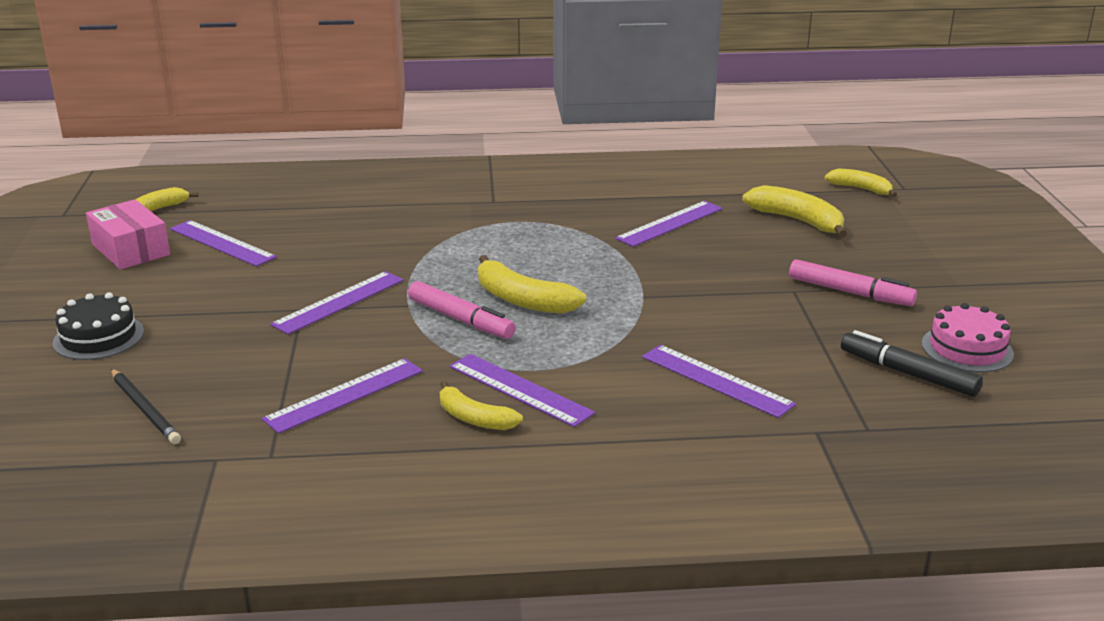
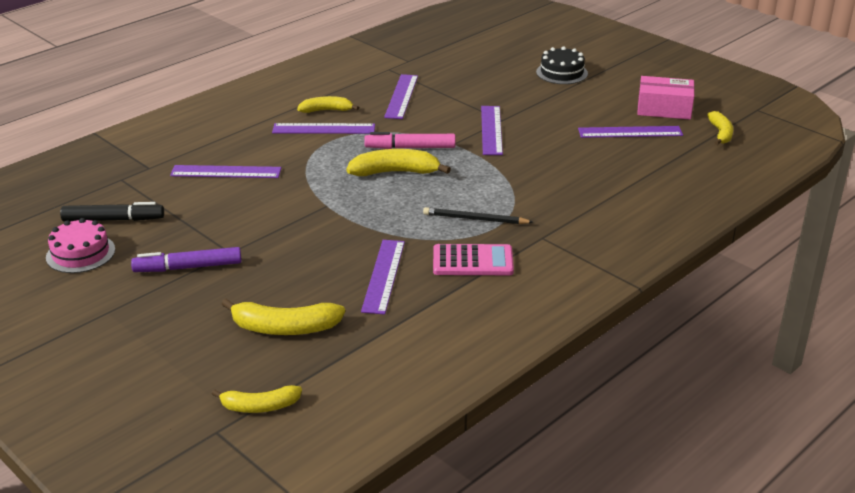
camera: 140 degrees right, 5 degrees up
(145, 409) = (473, 62): black pencil -> black pencil (475, 219)
(580, 207) = (473, 261): none -> pink calculator
(850, 292) = (188, 267): pink marker -> purple marker

